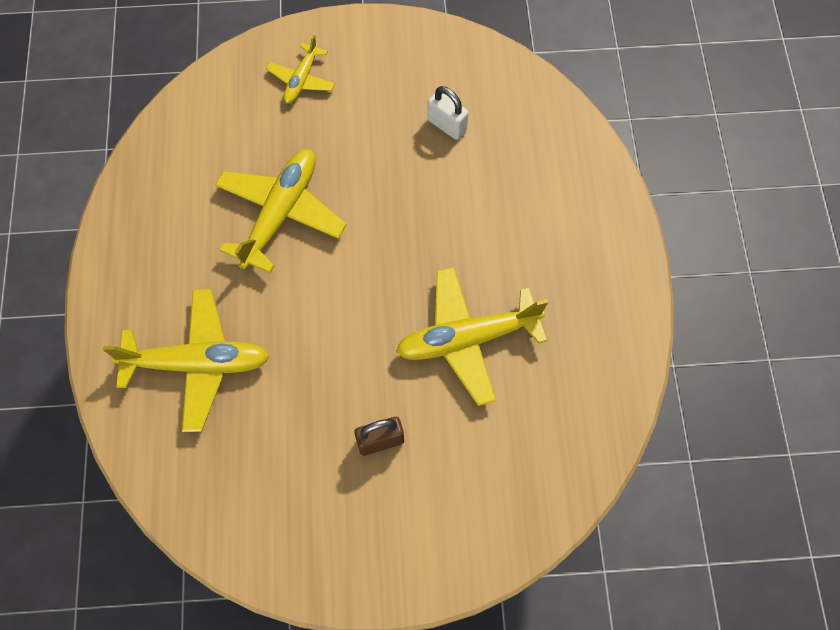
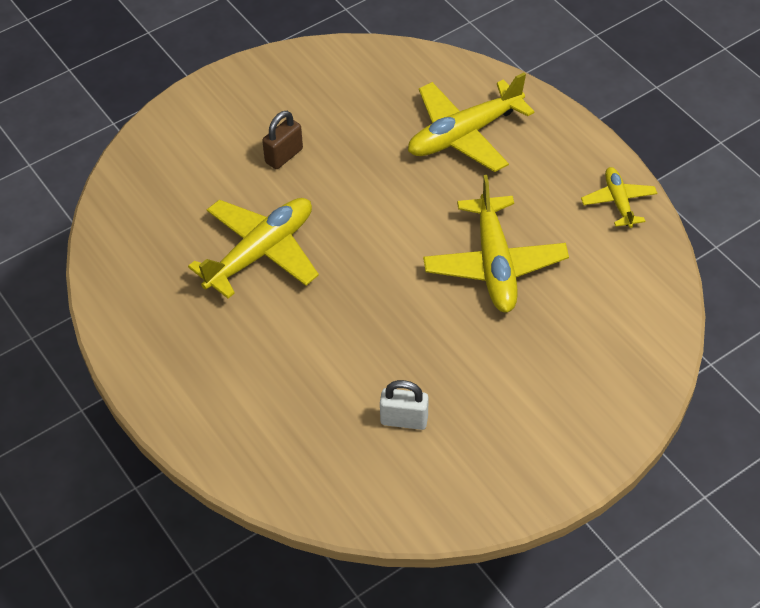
camera: 150 degrees right, 15 degrees down
(301, 79) = (581, 388): yellow plane -> yellow plane (618, 202)

